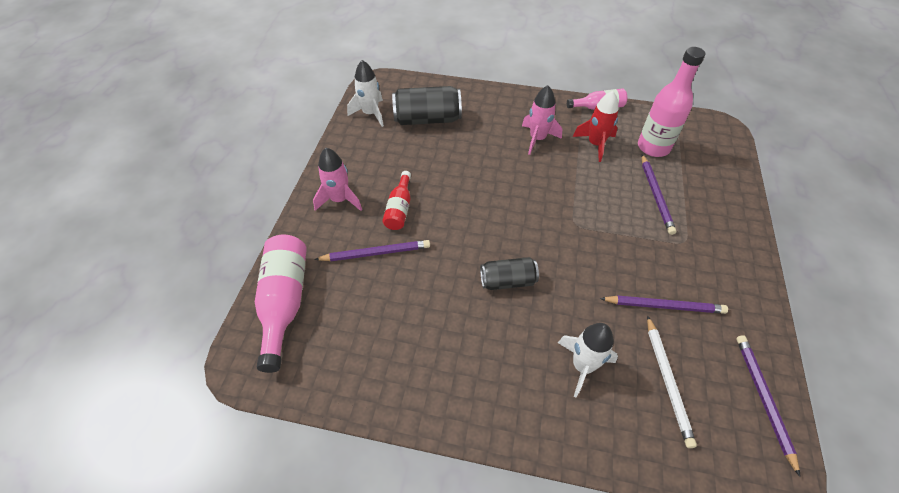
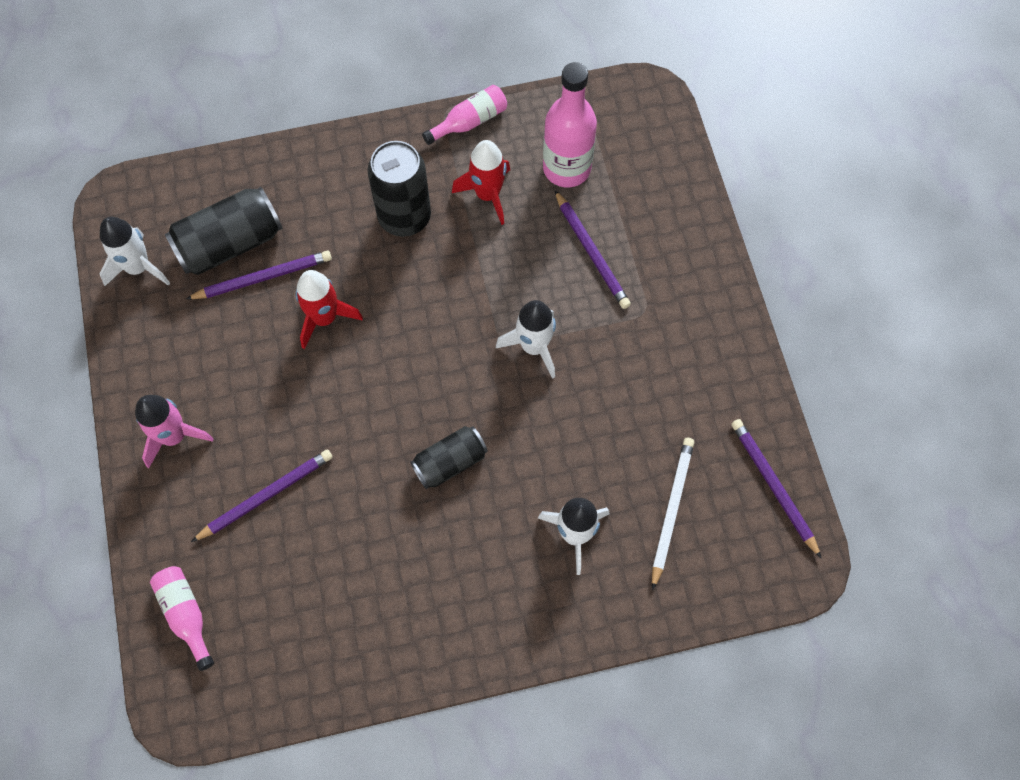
camera: 25 degrees left, 15 degrees up
(285, 302) = (186, 615): pink bottle -> pink bottle, size x0.58
(399, 209) = (264, 415): red bottle -> none
(463, 172) = (324, 318): none -> red rocket
(537, 139) = (404, 217): pink rocket -> black can
(595, 234) = (534, 347): none -> white rocket
(664, 306) = (643, 415): purple pencil -> purple pencil (263, 277)
(667, 381) = (671, 510): white pencil -> white pencil turned 135 degrees counterclockwise

